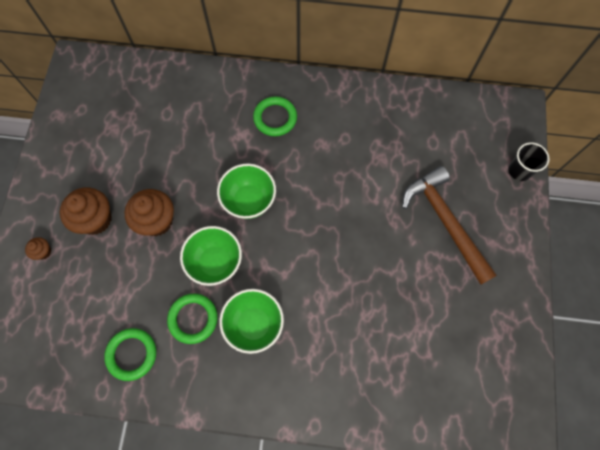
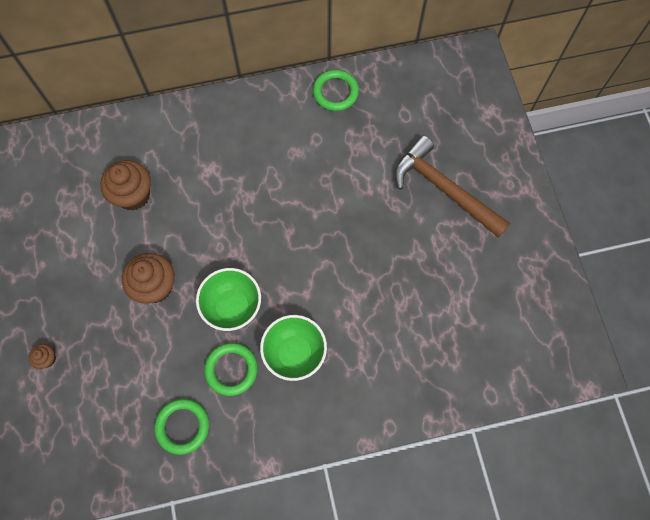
camera: 20 degrees left, 0 degrees up
(95, 219) = (90, 307): brown cupcake -> brown cupcake (133, 195)
(249, 200) = (243, 233): green bowl -> none
(275, 118) = (237, 141): green ring -> green ring (335, 92)
(519, 170) = (497, 116): black cup -> none

